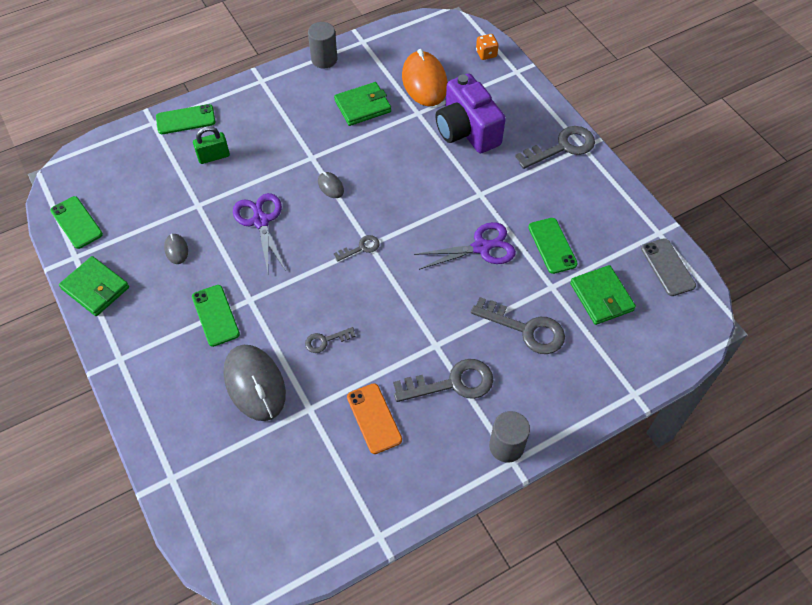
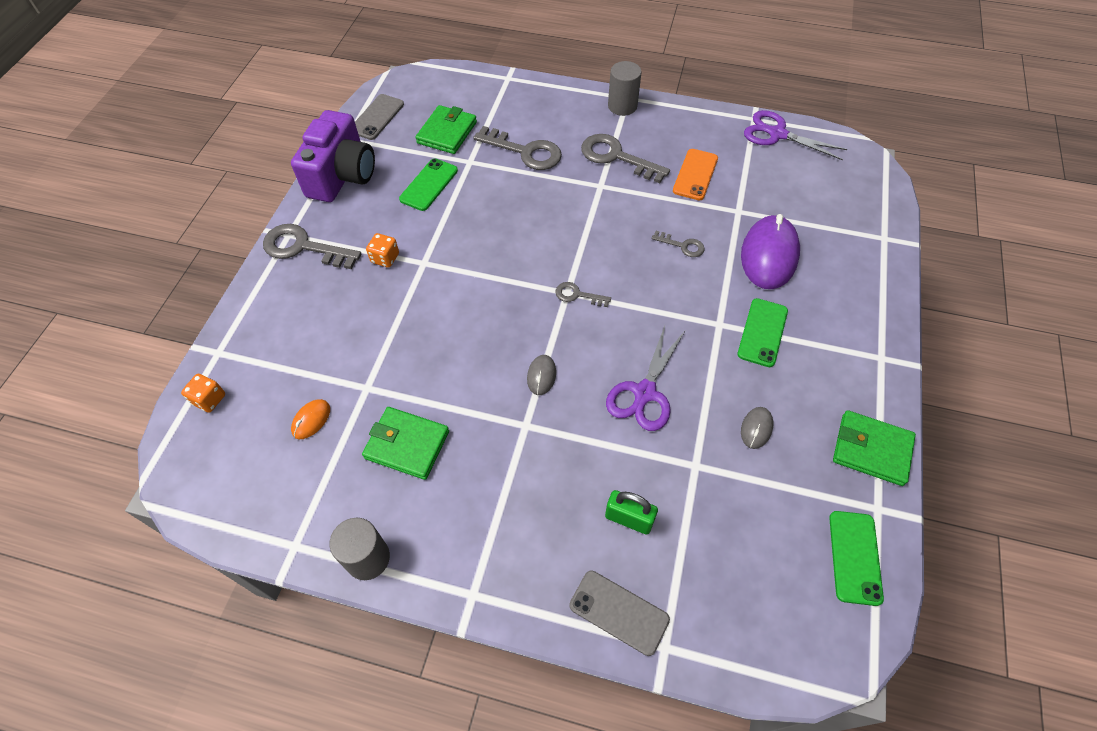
camera: 135 degrees left, 0 degrees up
(95, 288) = (871, 449): green wallet -> green wallet turned 60 degrees counterclockwise
(186, 119) = (619, 612): green phone -> grey phone
(255, 384) = (769, 255): grey mouse -> purple mouse
(424, 82) = (311, 420): orange mouse -> orange mouse, size x0.46
(467, 130) = (352, 328): purple camera -> purple camera (342, 176)
(481, 247) = (481, 222): purple scissors -> purple scissors (777, 134)
(506, 178) = (385, 258): none -> orange dice
(525, 329) = (525, 151): grey key -> grey key turned 135 degrees clockwise

